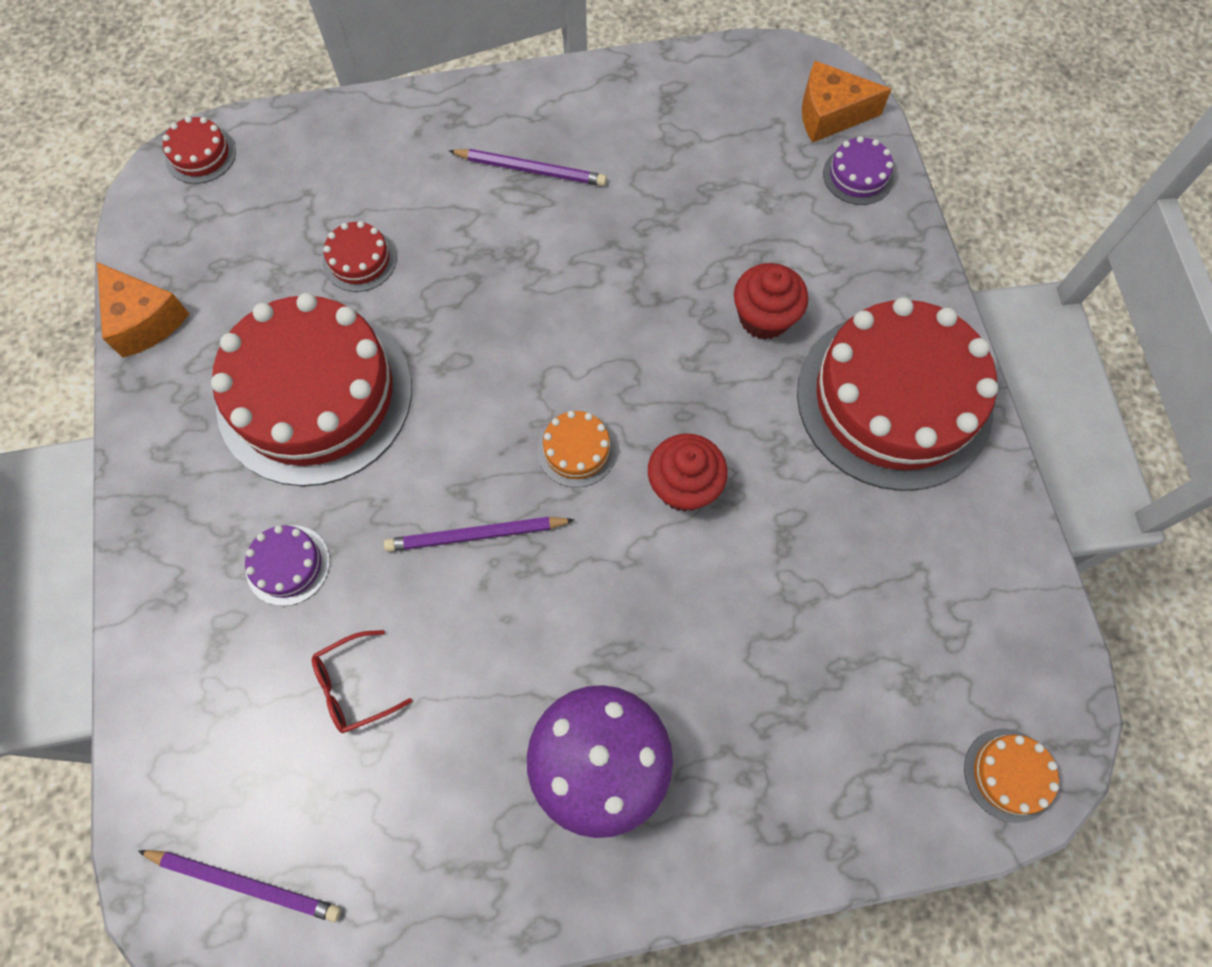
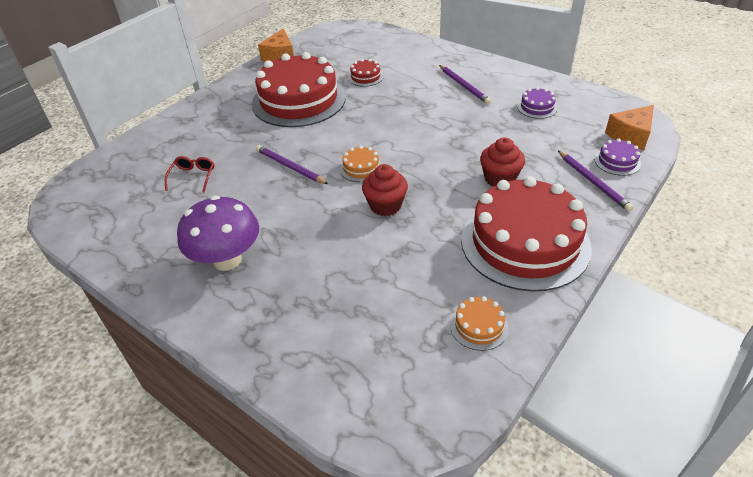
camera: 50 degrees right, 25 degrees down
(200, 155) = (356, 29): red cake -> none
(245, 883) = (89, 199): purple pencil -> purple pencil (593, 182)
(288, 565) = (225, 134): purple cake -> purple cake (537, 107)
(354, 686) = (193, 177): red glasses -> red glasses turned 75 degrees clockwise
(830, 114) = (631, 136): orange cheese -> orange cheese turned 90 degrees counterclockwise
(1009, 774) = (379, 418): orange cake -> orange cake (479, 326)

